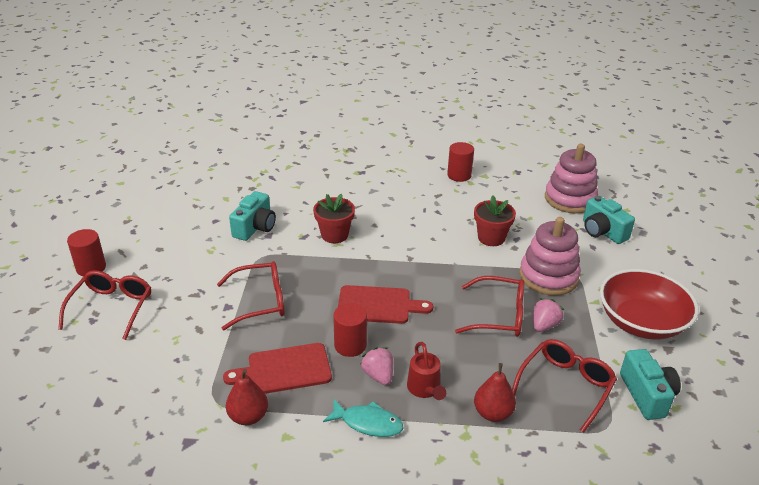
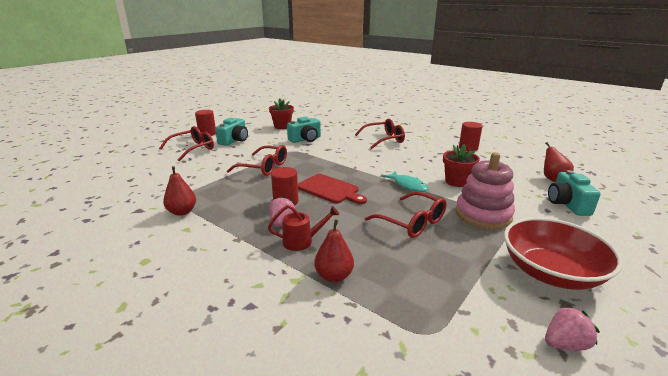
camera: 35 degrees right, 10 degrees down
(285, 370) = (232, 199): red cutting board -> none
(334, 235) = (346, 153): red flower pot -> red flower pot (282, 126)
(368, 423) = (240, 243): turquoise fish -> turquoise fish (408, 185)
(425, 389) = (302, 241): red watering can -> red watering can turned 120 degrees counterclockwise
(544, 325) = (445, 241): pink strawberry -> pink strawberry (565, 344)
(566, 386) = (420, 286): red glasses -> red glasses (384, 139)
(570, 199) = (553, 179): pink stacking toy -> red pear
(647, 395) = (501, 328): turquoise camera -> turquoise camera (234, 140)

